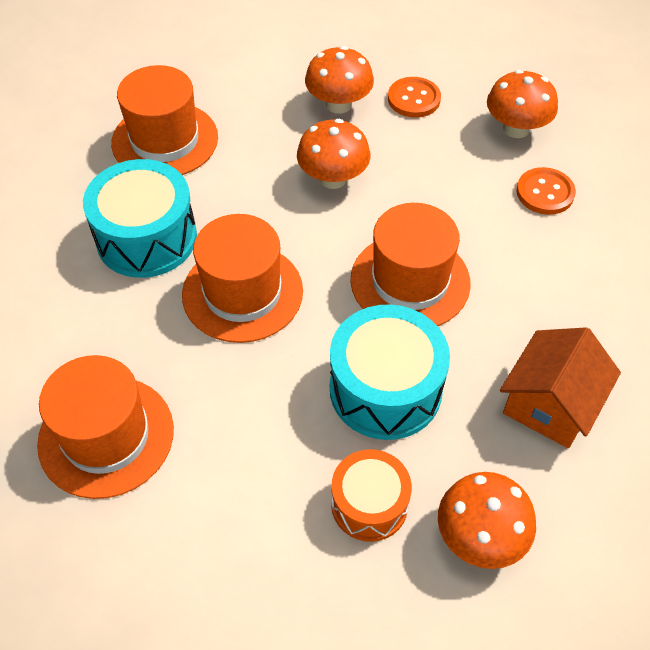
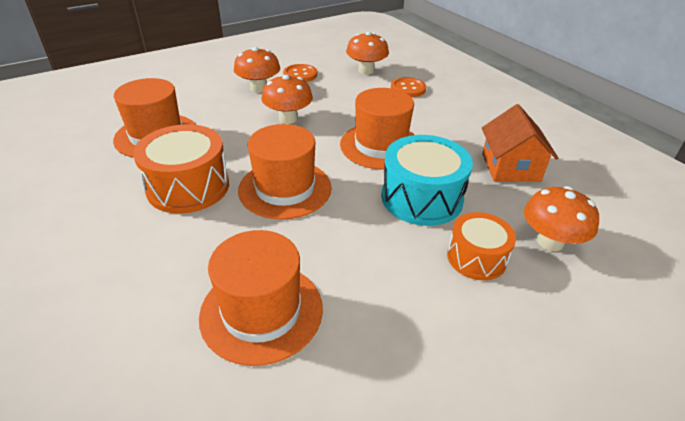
camera: 35 degrees left, 15 degrees down
(146, 238) = (188, 187): turquoise drum -> orange drum

